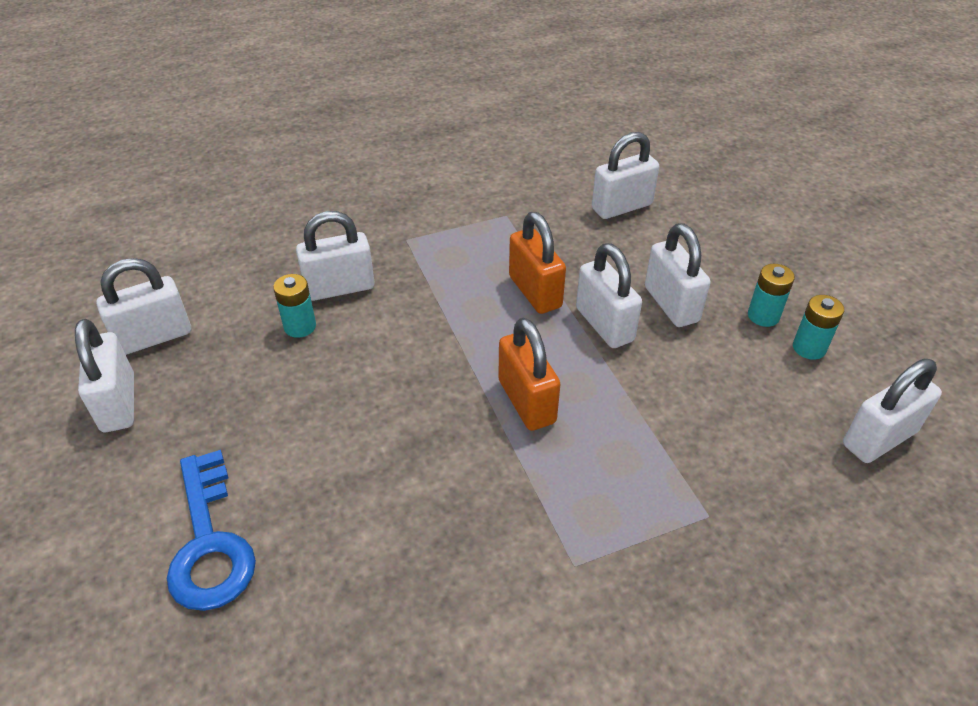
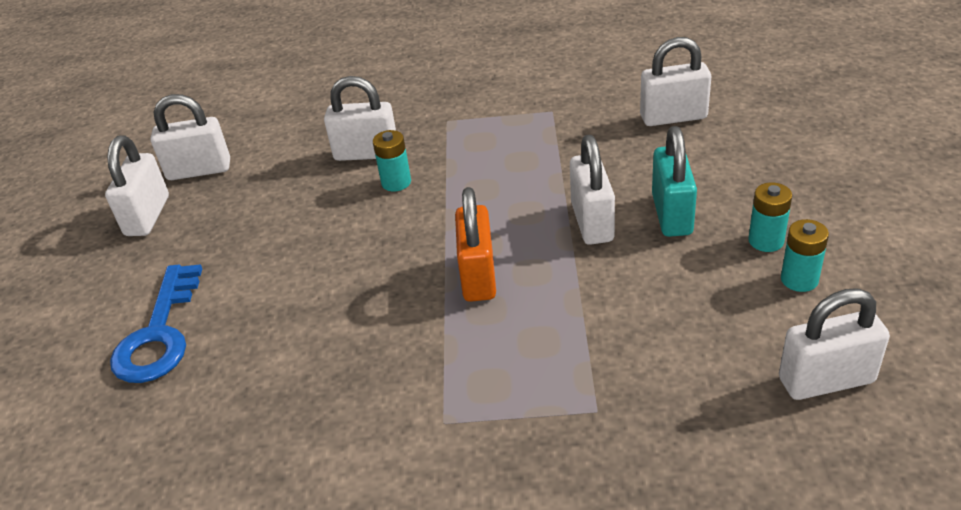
camera: 25 degrees right, 5 degrees down
(300, 326) = (316, 180): turquoise battery -> turquoise battery (396, 182)
(535, 292) = (540, 183): orange padlock -> none
(671, 304) = (672, 214): white padlock -> turquoise padlock

